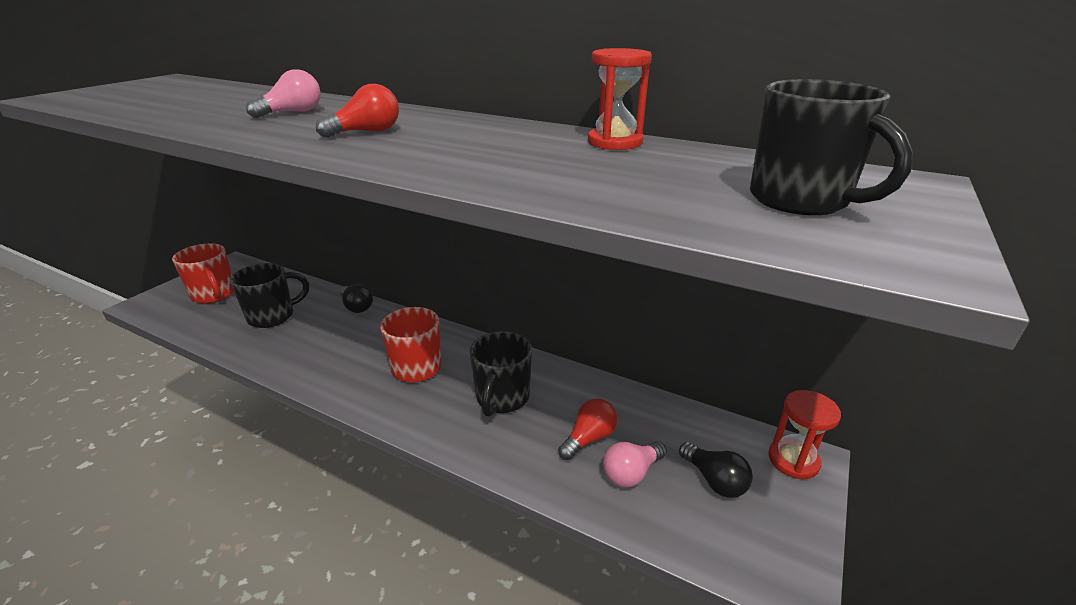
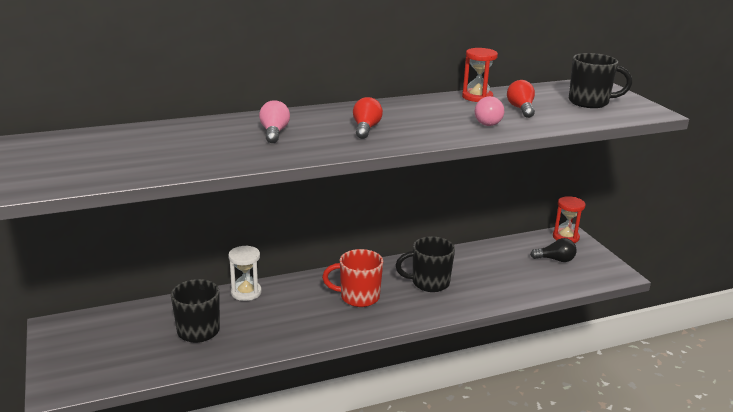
camera: 50 degrees left, 5 degrees down
(214, 295) = (108, 348): red mug -> none
(357, 307) = (246, 292): black light bulb -> white hourglass
(502, 398) = (429, 283): black mug -> black mug turned 120 degrees clockwise
(589, 438) = (492, 274): red light bulb -> red light bulb (521, 109)
(631, 473) = (528, 275): pink light bulb -> pink light bulb (487, 122)

